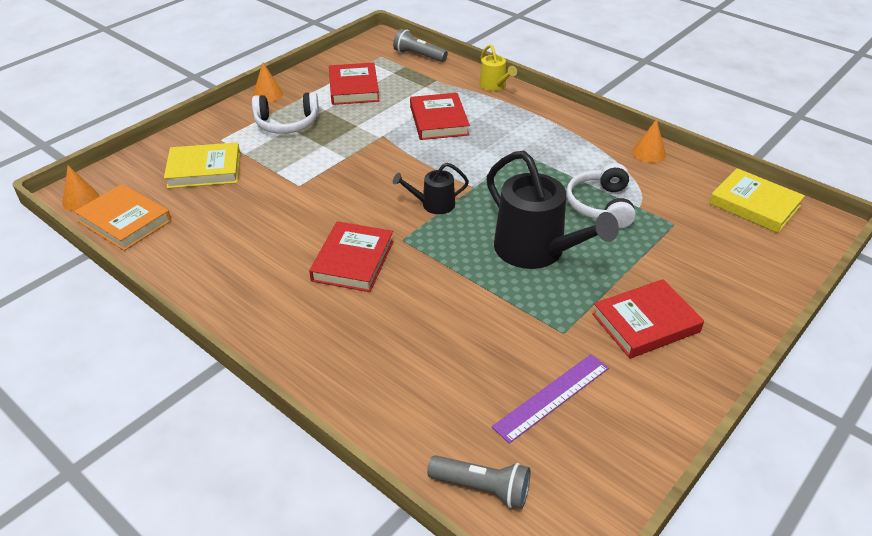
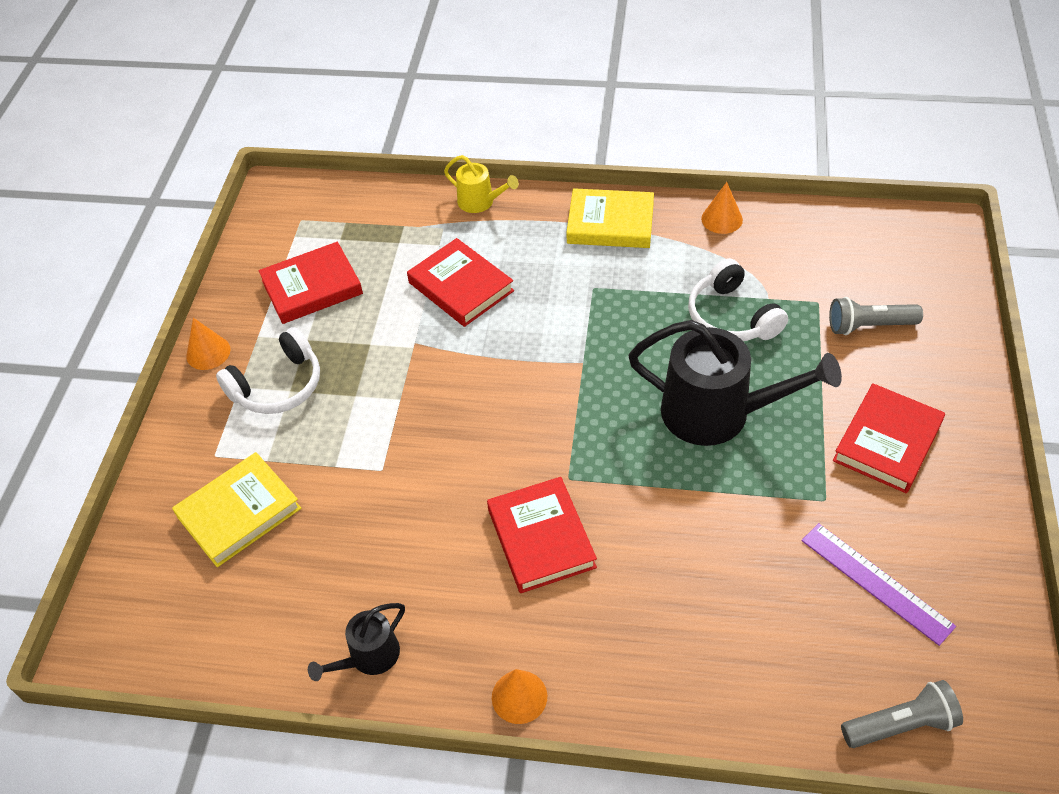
camera: 30 degrees left, 10 degrees up
(81, 200) = (117, 650): orange cone -> orange cone (519, 696)
(125, 221) = (212, 646): orange book -> none
(354, 88) = (312, 287): red book -> red book turned 75 degrees counterclockwise
(418, 55) = (347, 197): grey flashlight -> grey flashlight (868, 326)
(433, 204) = (560, 411): black watering can -> black watering can (369, 657)
(552, 397) = (876, 582): purple ruler -> purple ruler turned 60 degrees counterclockwise
(754, 205) = (870, 237): yellow book -> yellow book (610, 223)

